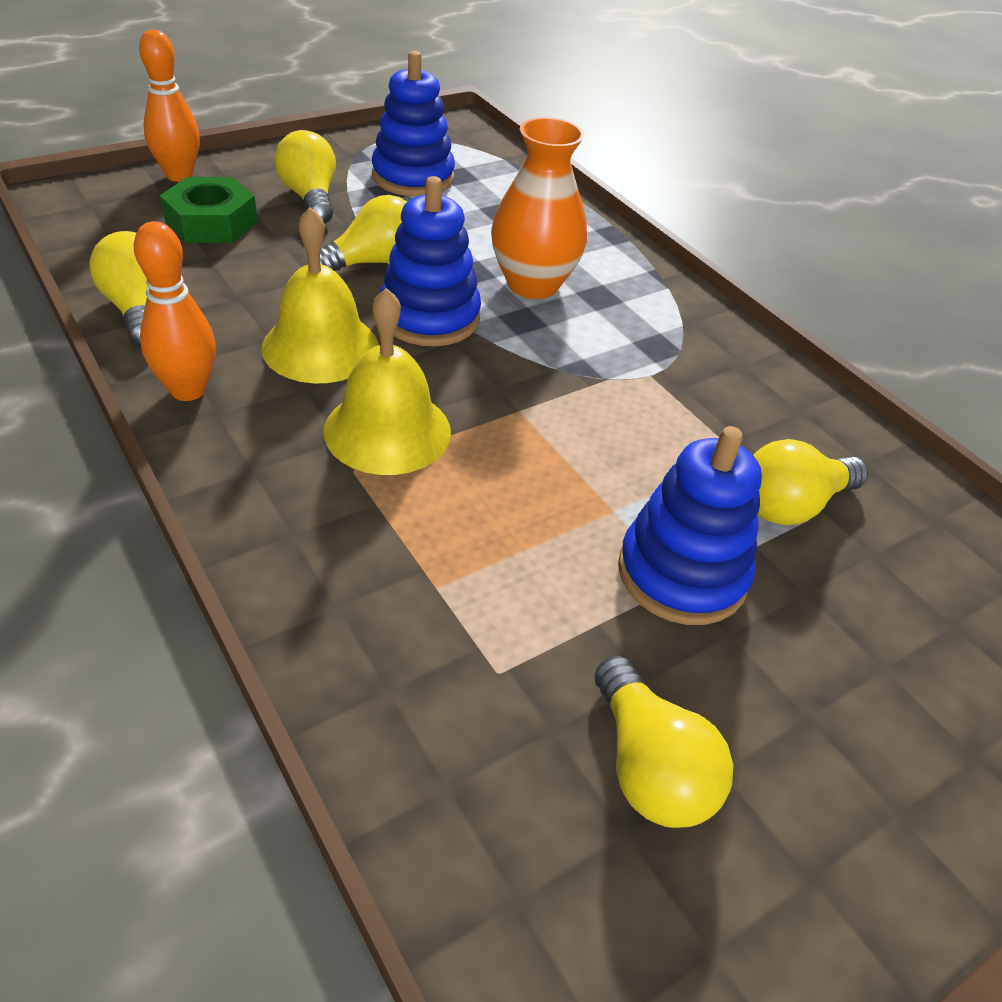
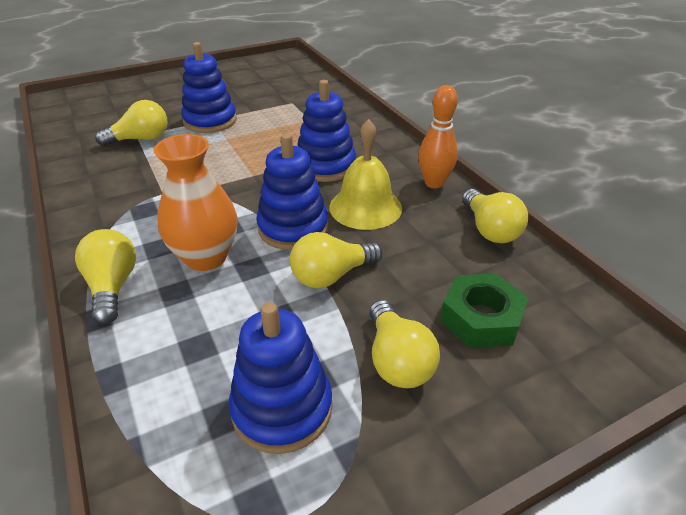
camera: 170 degrees left, 5 degrees down
(179, 175) = (550, 394): orange bowling pin -> none
(387, 430) = (325, 166): yellow bell -> blue stacking toy
(649, 766) = (252, 87): yellow light bulb -> yellow light bulb (112, 287)

